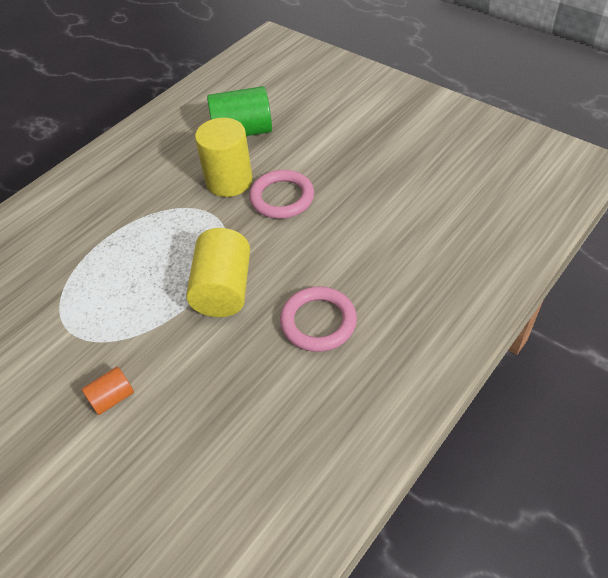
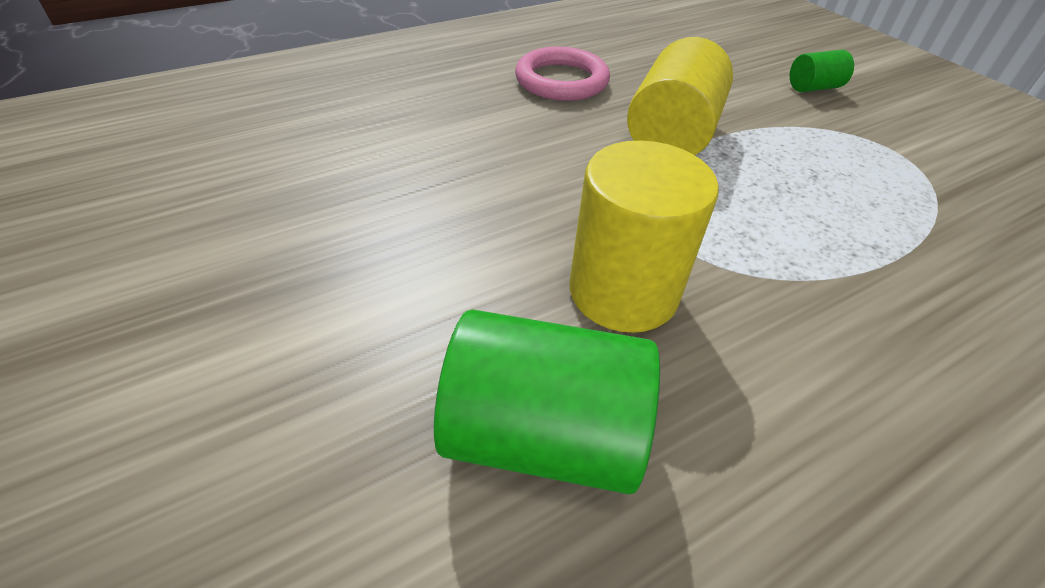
camera: 165 degrees left, 5 degrees down
(112, 398) = (813, 88): orange cylinder -> green cylinder
(282, 198) = (529, 223): pink ring -> none

